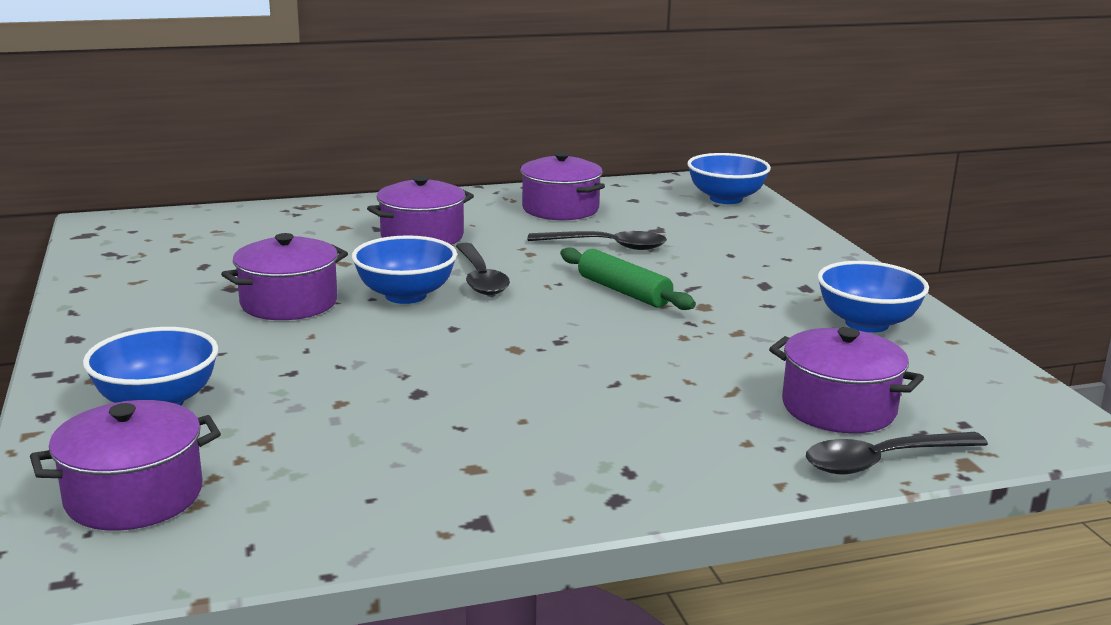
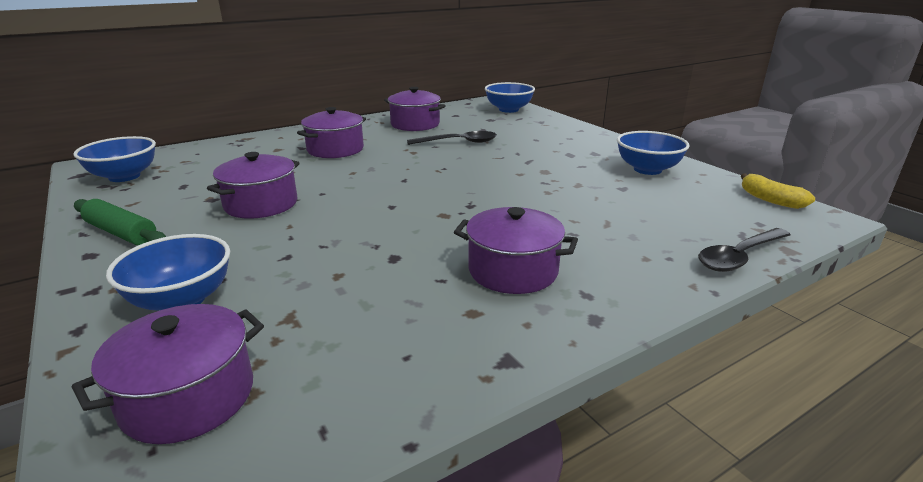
camera: 15 degrees left, 5 degrees up
(405, 295) = (345, 188): blue bowl -> blue bowl (124, 176)
(480, 278) = (390, 171): black spoon -> none
(623, 291) = (489, 168): green rolling pin -> green rolling pin (121, 233)
(838, 408) = (680, 224): purple pot -> purple pot (513, 271)
(1019, 393) = (770, 200): none -> yellow banana

